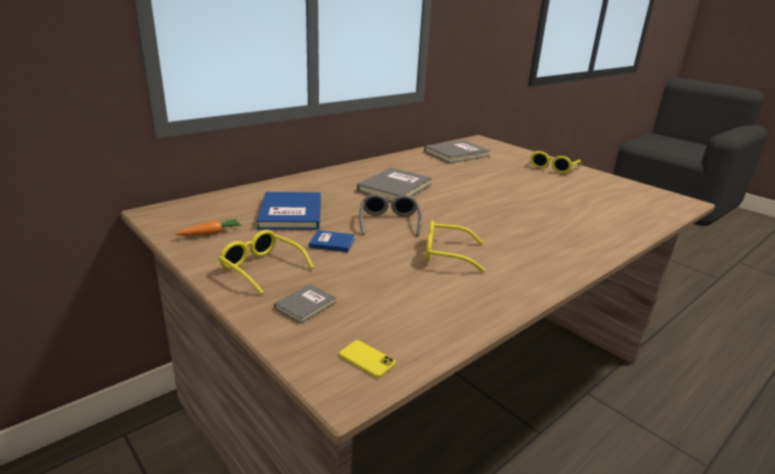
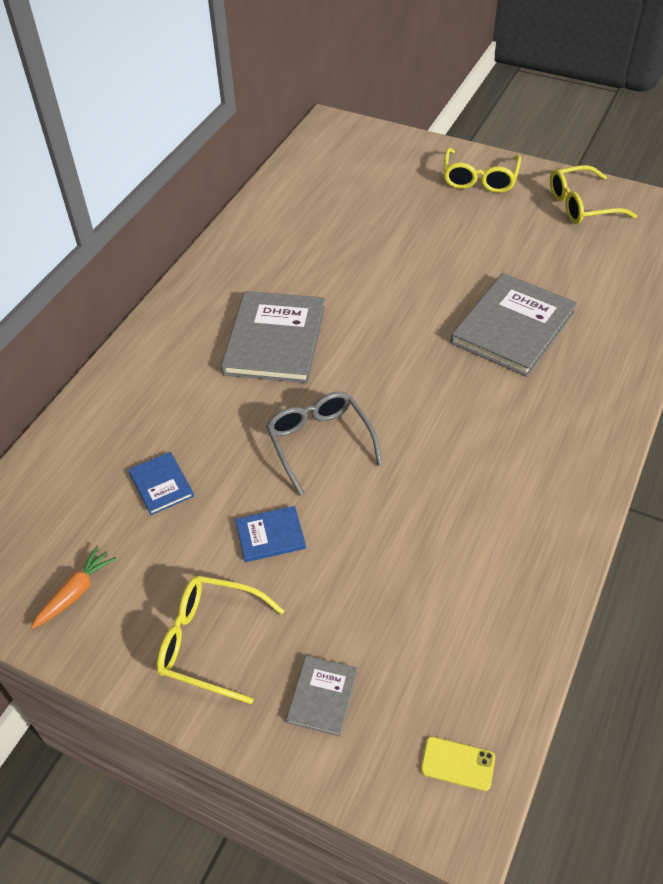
camera: 20 degrees left, 25 degrees up
(290, 214) = (161, 485): blue book -> blue book, size x0.48
(445, 253) = (438, 492): yellow glasses -> yellow glasses (581, 205)
(456, 154) = (315, 189): grey book -> grey book (513, 327)

